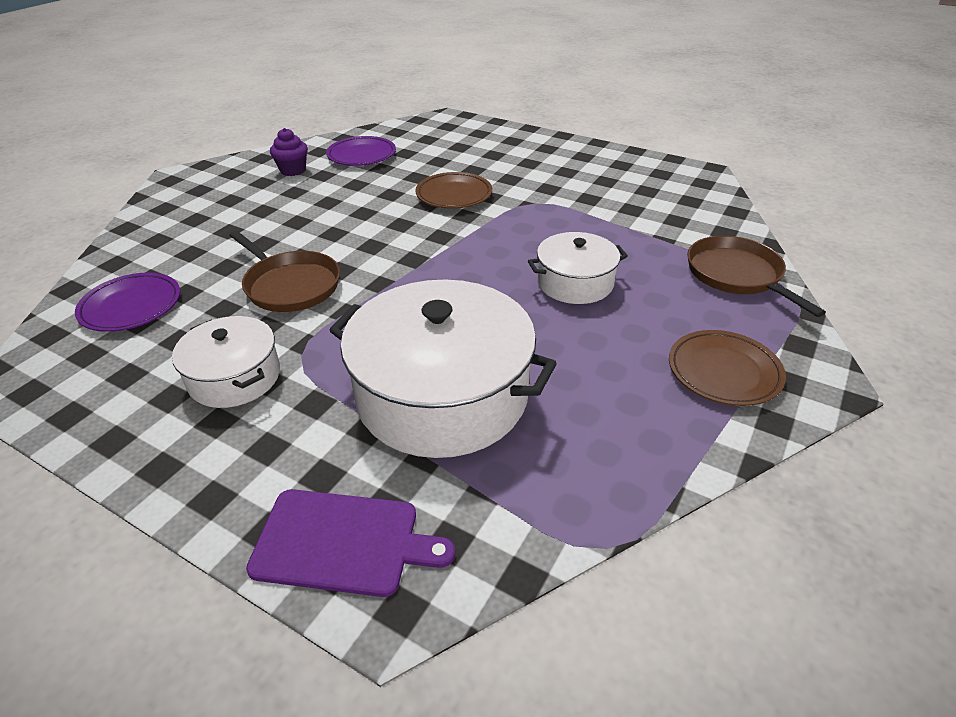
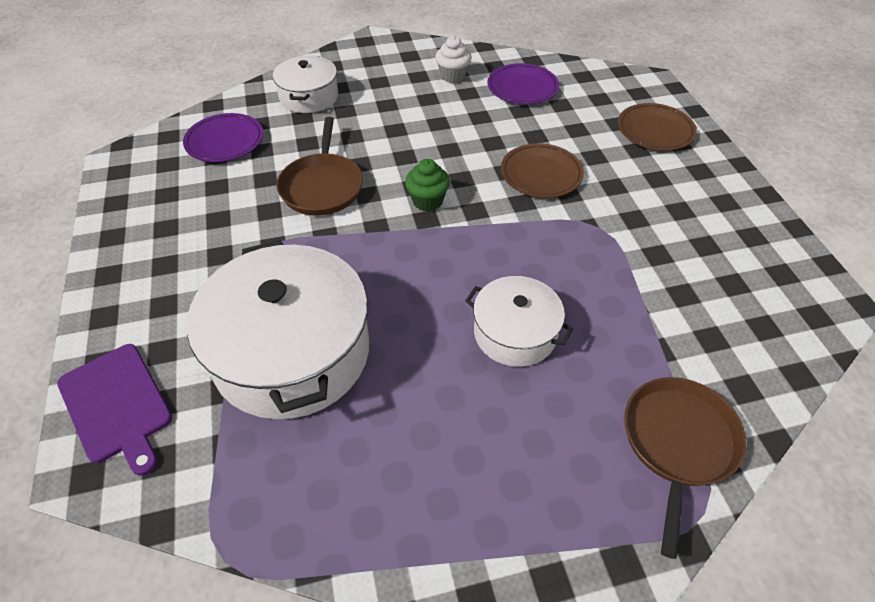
camera: 45 degrees right, 10 degrees up
(234, 377) = (208, 239): white pot -> white pot (309, 97)
(293, 170) = (453, 76): purple cupcake -> white cupcake
(397, 249) = (427, 201): none -> green cupcake
(724, 372) = (509, 520): brown plate -> brown plate (655, 131)

